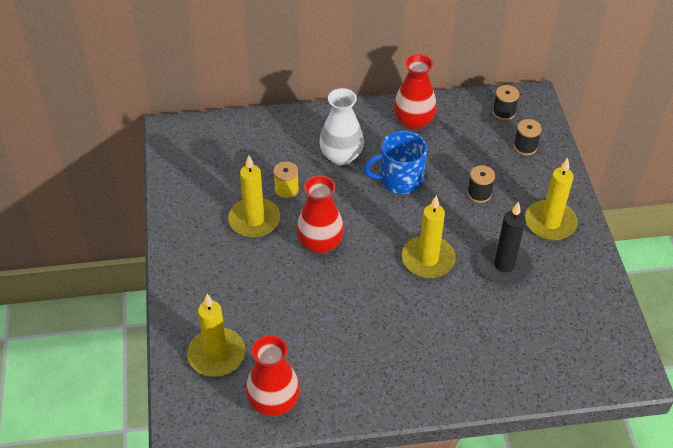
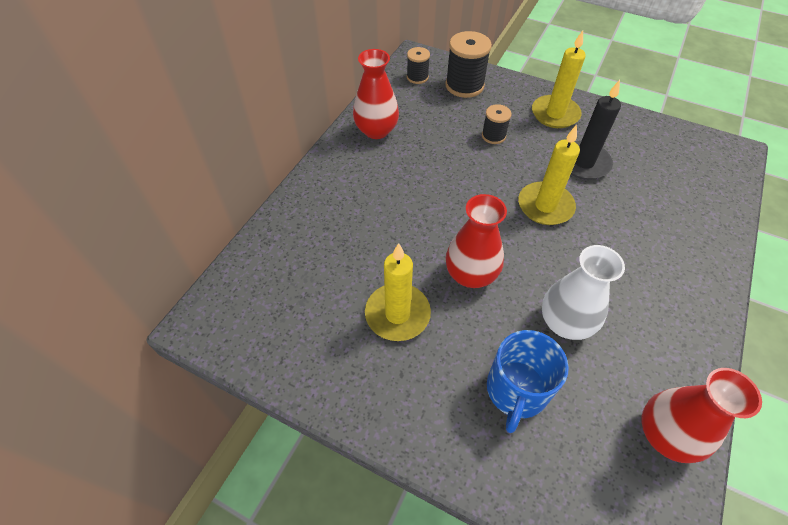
camera: 55 degrees left, 5 degrees up
(216, 354) = (569, 460): yellow candle -> none
(286, 190) = (379, 264): yellow spool -> none
(341, 156) = (372, 199): white vase -> white vase (565, 322)
(399, 179) = (436, 175): blue mug -> blue mug (516, 390)
(525, 147) = (464, 85): black spool -> black spool, size x1.74

